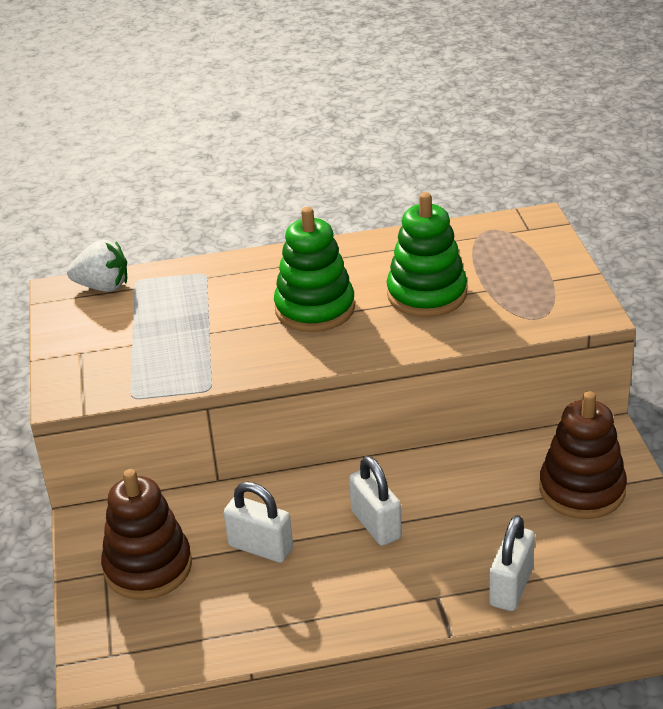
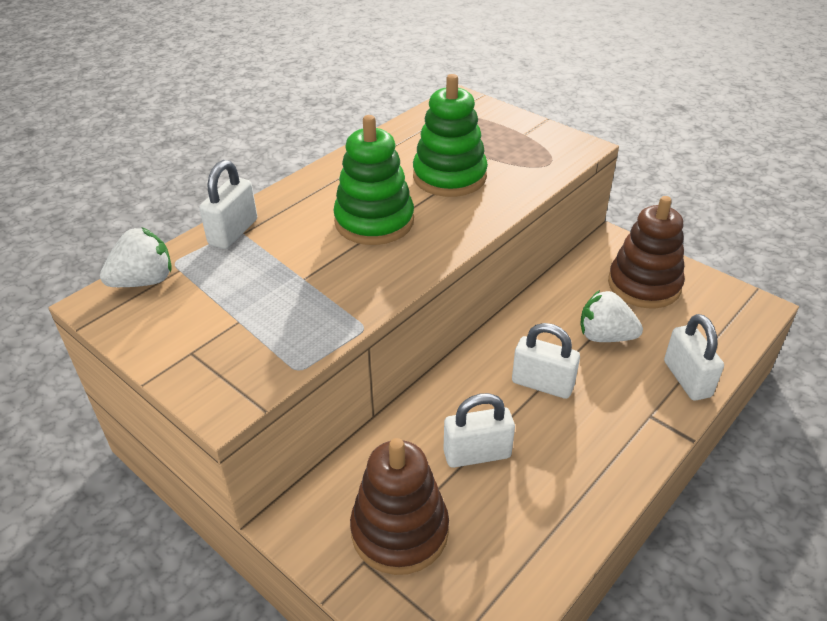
camera: 40 degrees left, 5 degrees up
(201, 273) = (233, 232): none -> white padlock
(482, 515) = (605, 336): none -> white strawberry

